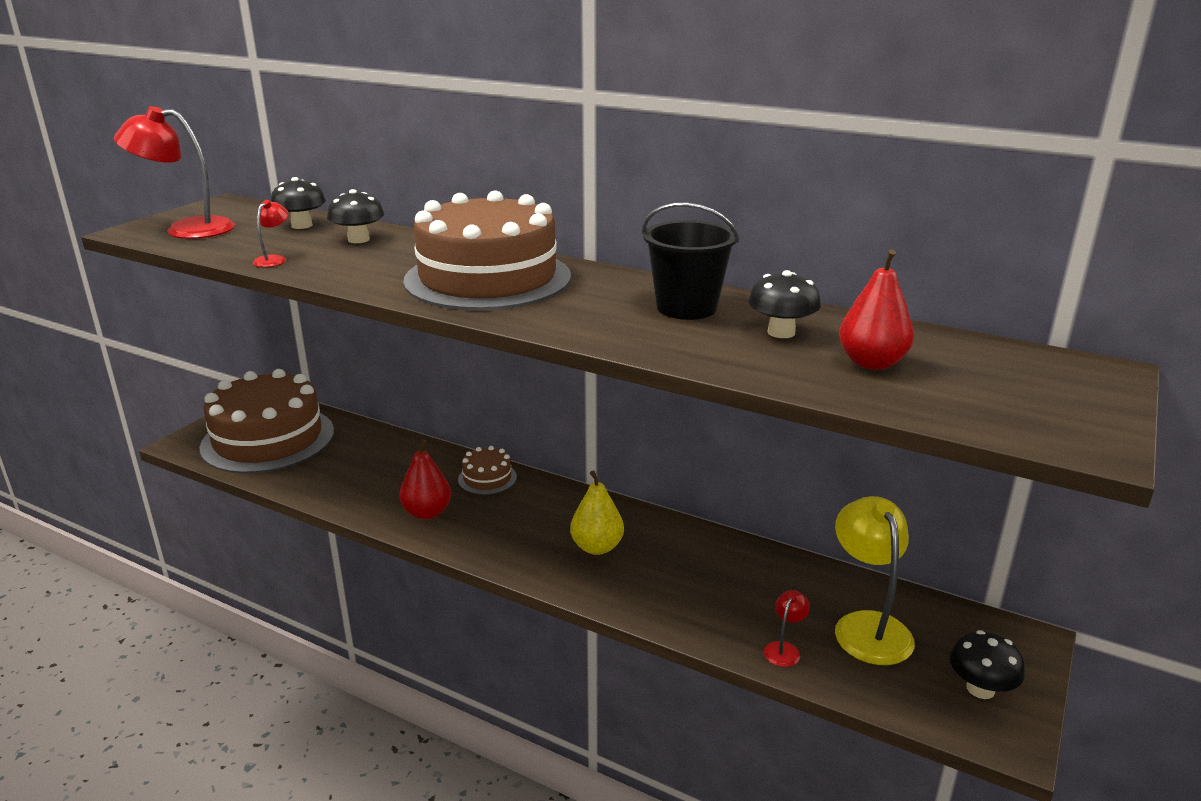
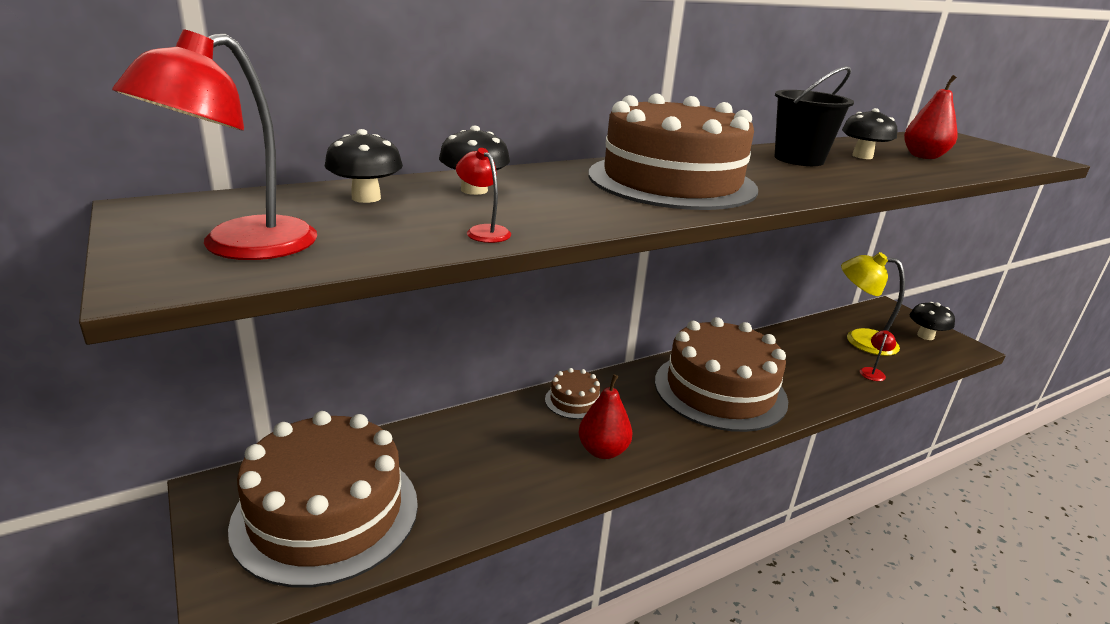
camera: 60 degrees left, 0 degrees up
(597, 547) = (720, 390): yellow pear -> brown cake
(784, 649) = (873, 372): red lamp -> red lamp turned 60 degrees clockwise

